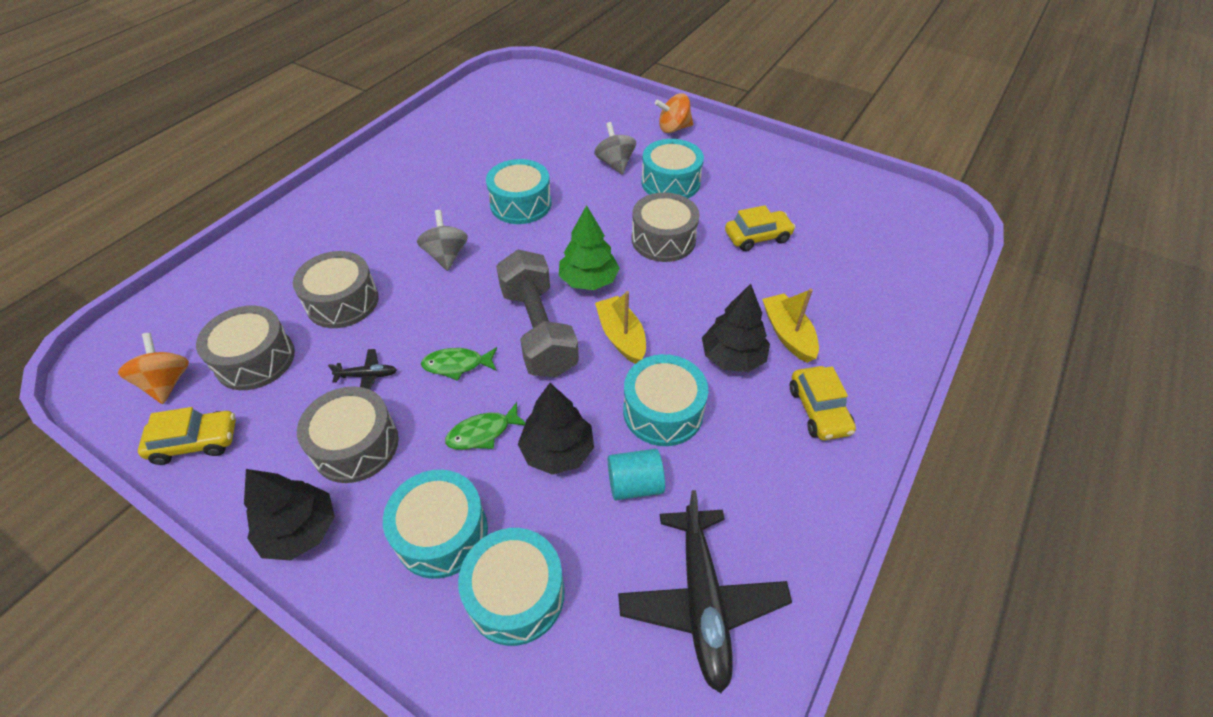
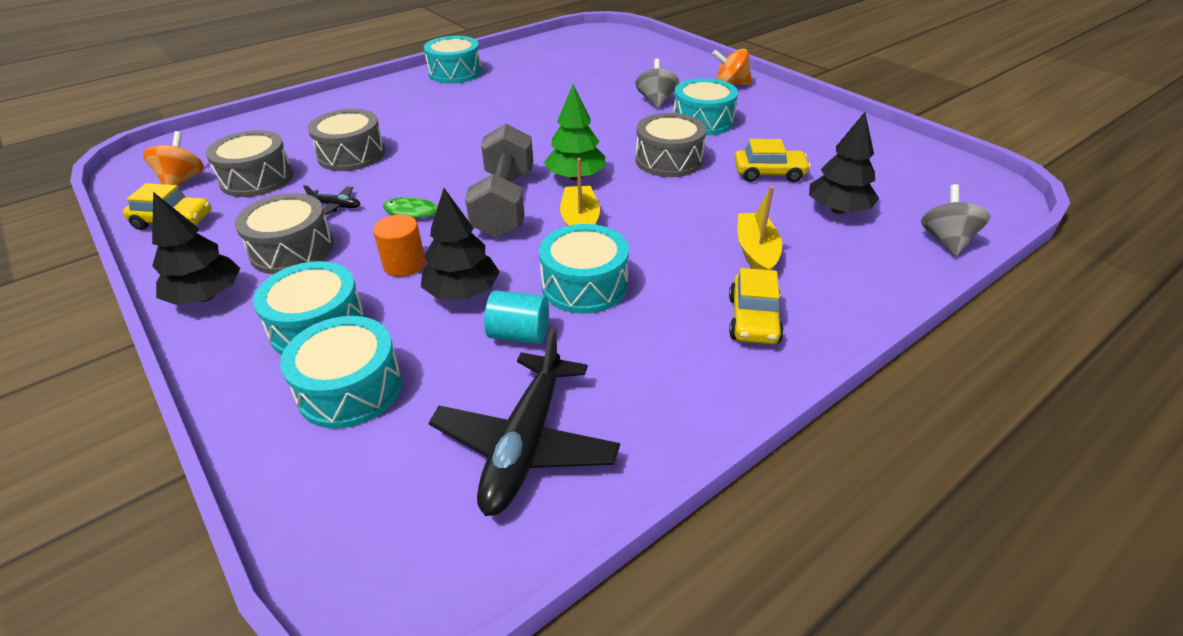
camera: 20 degrees right, 10 degrees down
(446, 255) = (459, 139): grey spinning top -> grey spinning top (946, 241)
(483, 433) = (404, 264): green fish -> orange cylinder
(521, 204) = (548, 116): turquoise drum -> turquoise drum (455, 73)
(732, 357) = (684, 259): black tree -> black tree (838, 210)

